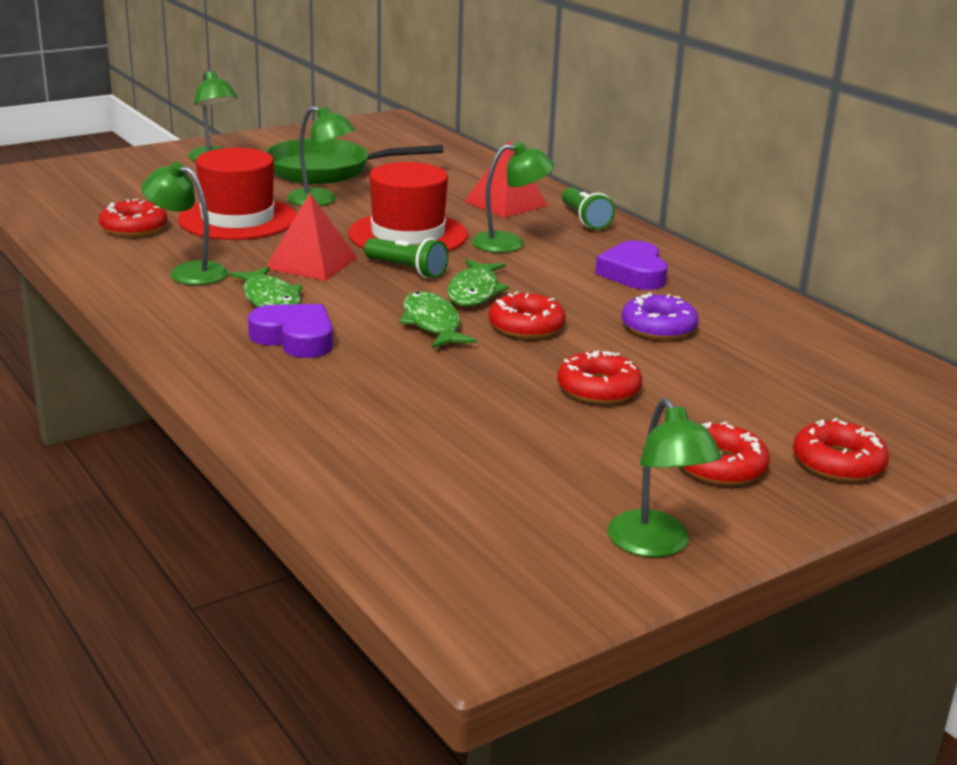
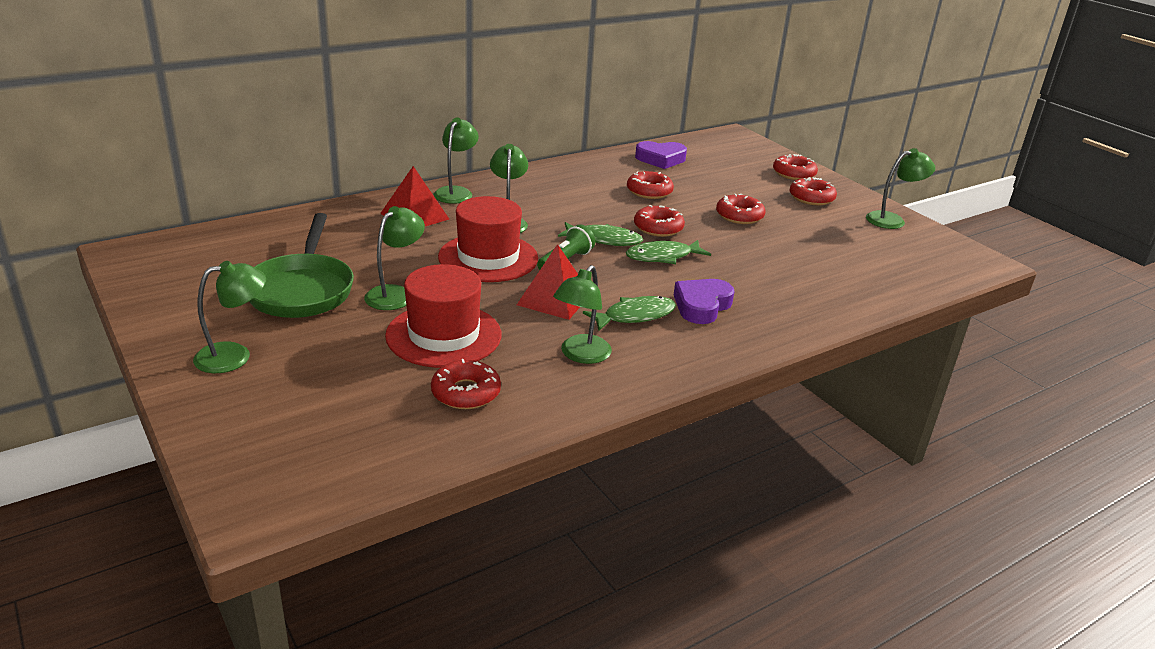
camera: 90 degrees left, 5 degrees up
(584, 219) = (456, 192): green flashlight -> green lamp
(634, 273) = (563, 188): purple heart -> purple heart (660, 159)
(658, 327) = (649, 191): purple donut -> red donut

